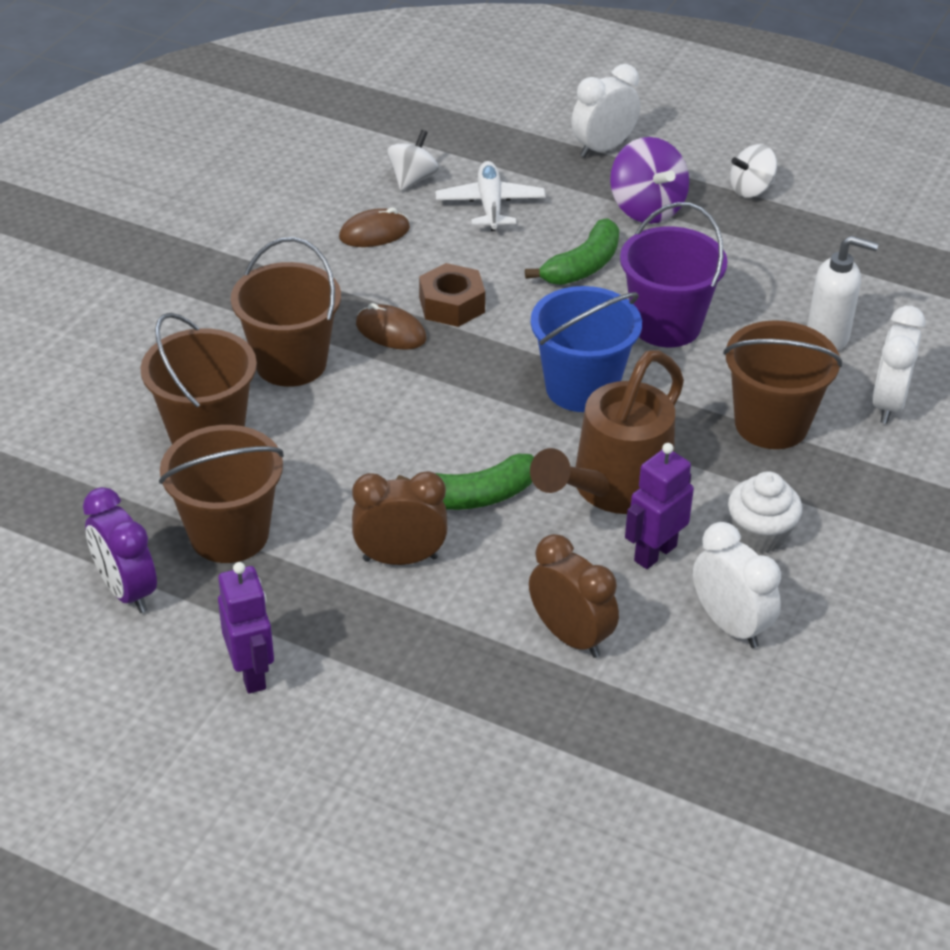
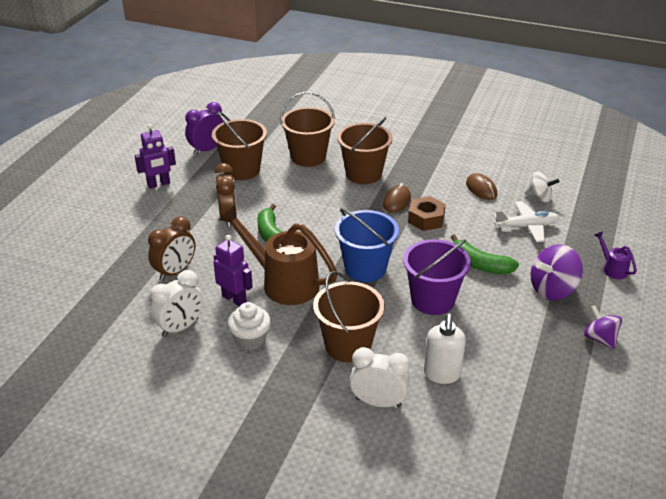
camera: 85 degrees right, 5 degrees down
(603, 148) = (612, 269): white clock -> purple watering can
(751, 189) = (600, 338): white spinning top -> purple spinning top

